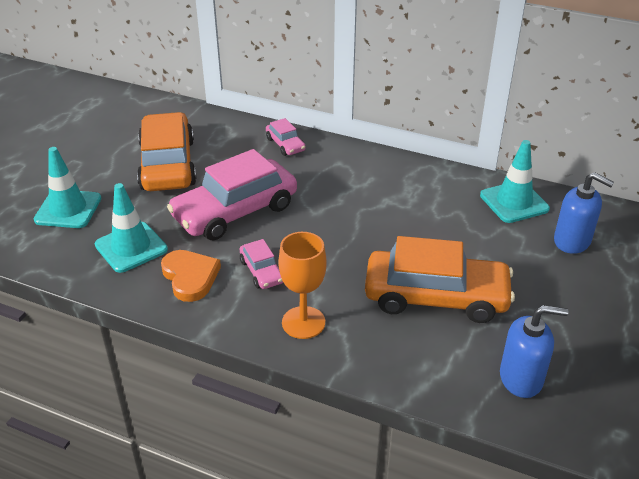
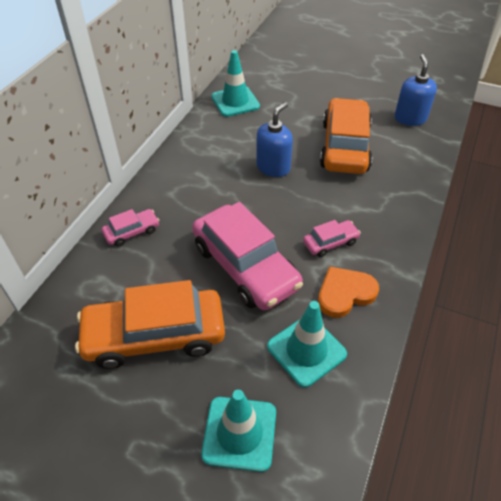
camera: 90 degrees left, 10 degrees up
(303, 322) = (385, 215): orange goblet -> none
(572, 241) = (279, 83): blue soap dispenser -> blue soap dispenser (273, 167)

